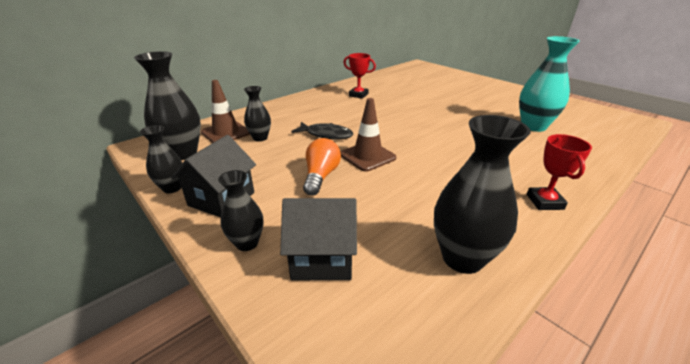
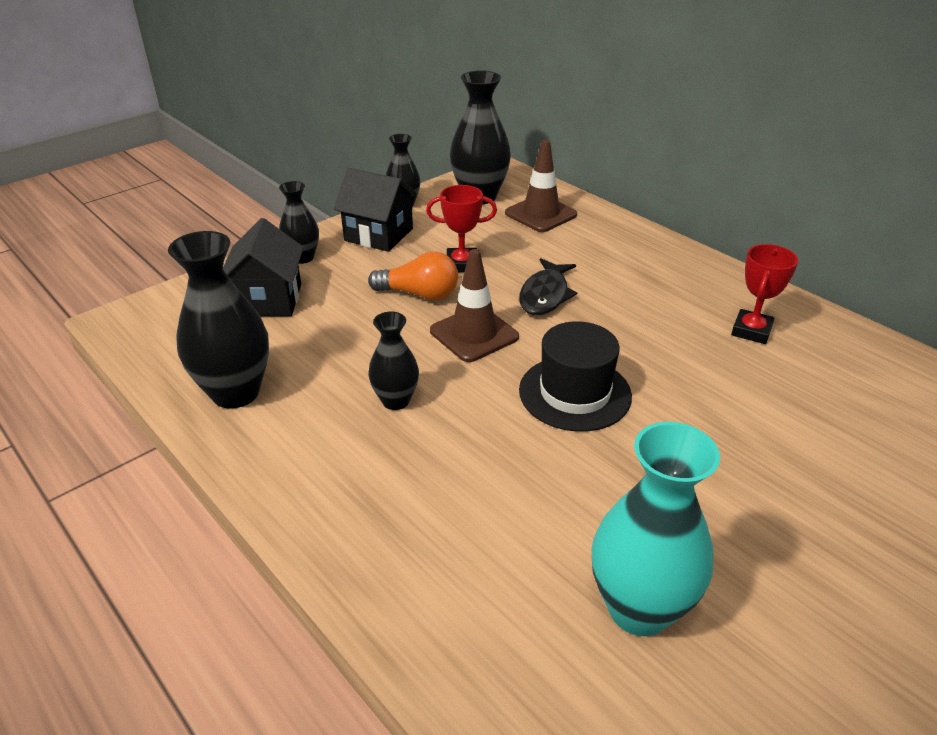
camera: 90 degrees right, 5 degrees up
(260, 138) = (527, 241): black vase -> black vase (395, 401)
(414, 131) = (575, 393): none -> black hat
(544, 202) = (322, 507): red trophy -> red trophy (461, 264)

